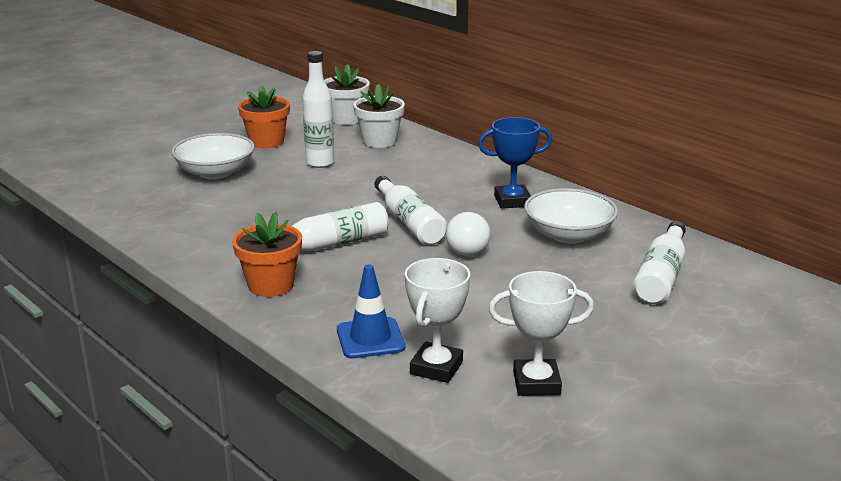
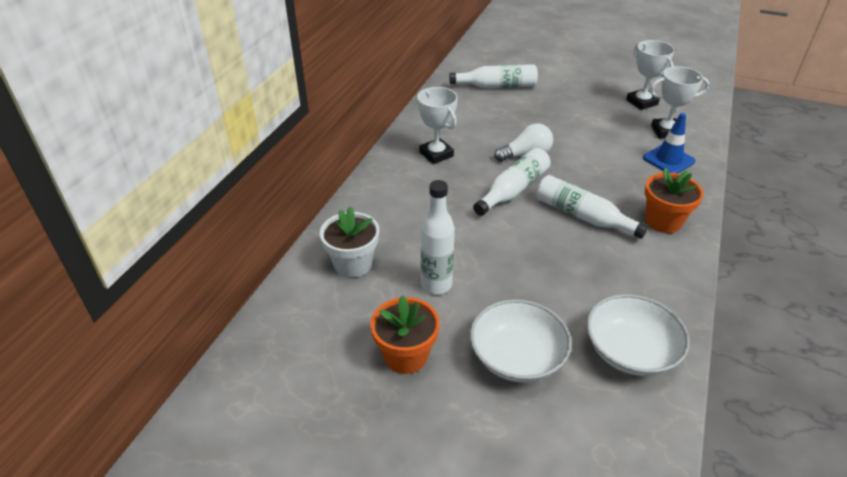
camera: 115 degrees left, 15 degrees up
(346, 119) = (296, 315): white flower pot -> none
(512, 201) = (436, 154): blue trophy -> white trophy
(568, 235) = (471, 122): white bowl -> white bowl (630, 351)

